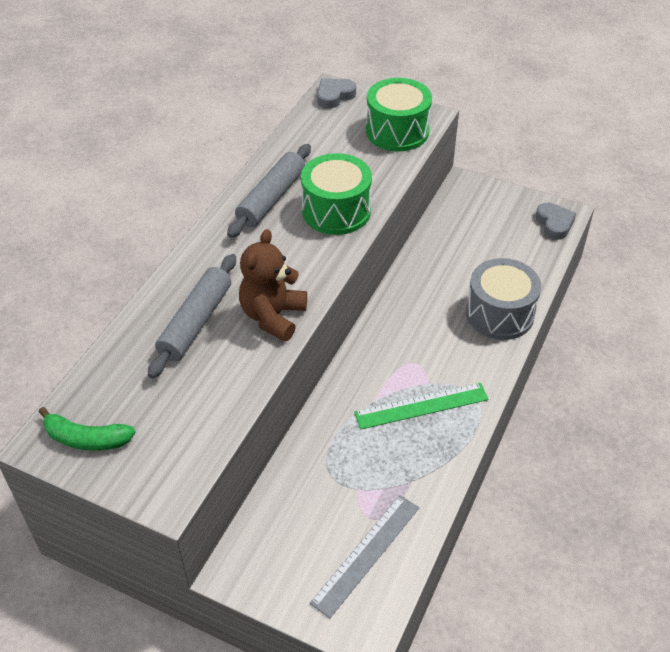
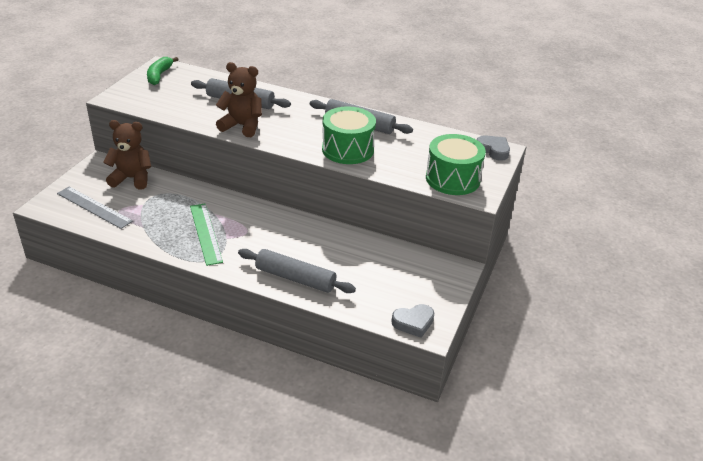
camera: 85 degrees right, 10 degrees down
(286, 514) = (132, 179): none -> brown teddy bear
(500, 314) = (295, 278): grey drum -> grey rolling pin

